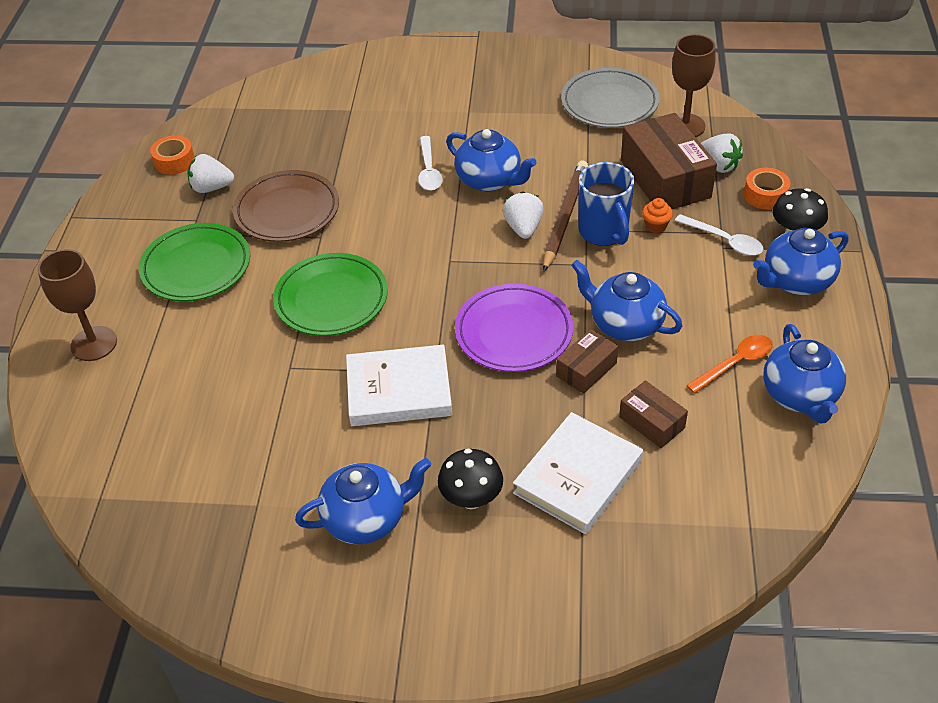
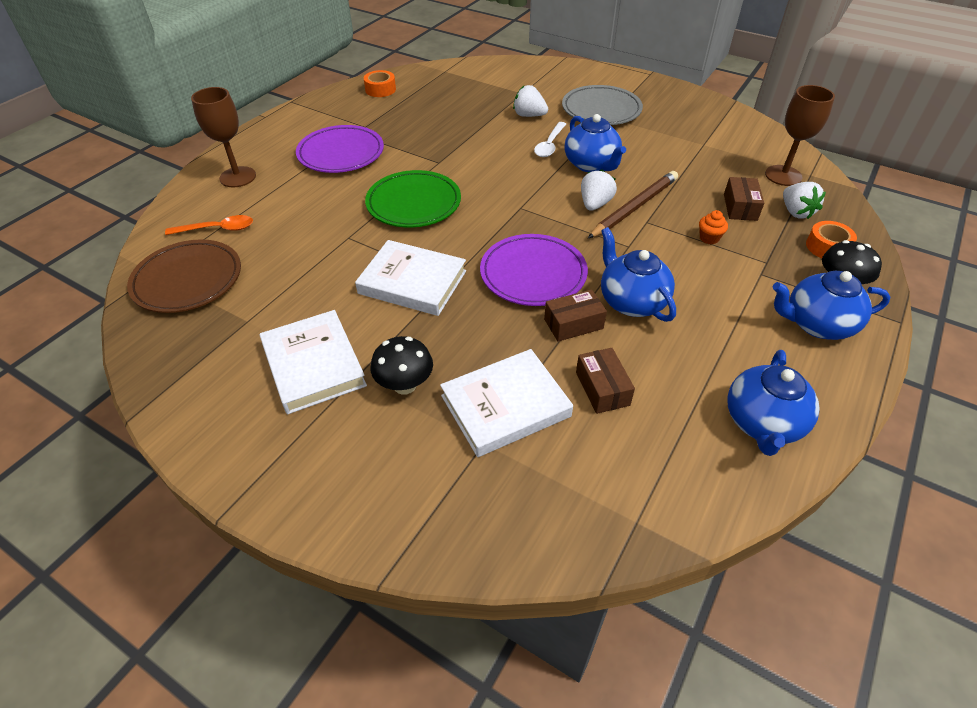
camera: 25 degrees right, 0 degrees up
(196, 267) = (341, 153): green plate -> purple plate
(211, 188) = (391, 111): white strawberry -> white strawberry (529, 115)
(287, 211) = (429, 139): brown plate -> brown plate (188, 280)
(366, 519) = (313, 365): blue teapot -> white book
(604, 232) = (660, 228): blue mug -> none
(609, 103) = (726, 142): grey plate -> grey plate (601, 110)
(665, 179) = (740, 207): brown box -> brown box, size x0.52
(724, 240) = (765, 269): white spoon -> none
(735, 363) = (714, 370): orange spoon -> orange spoon (217, 229)

